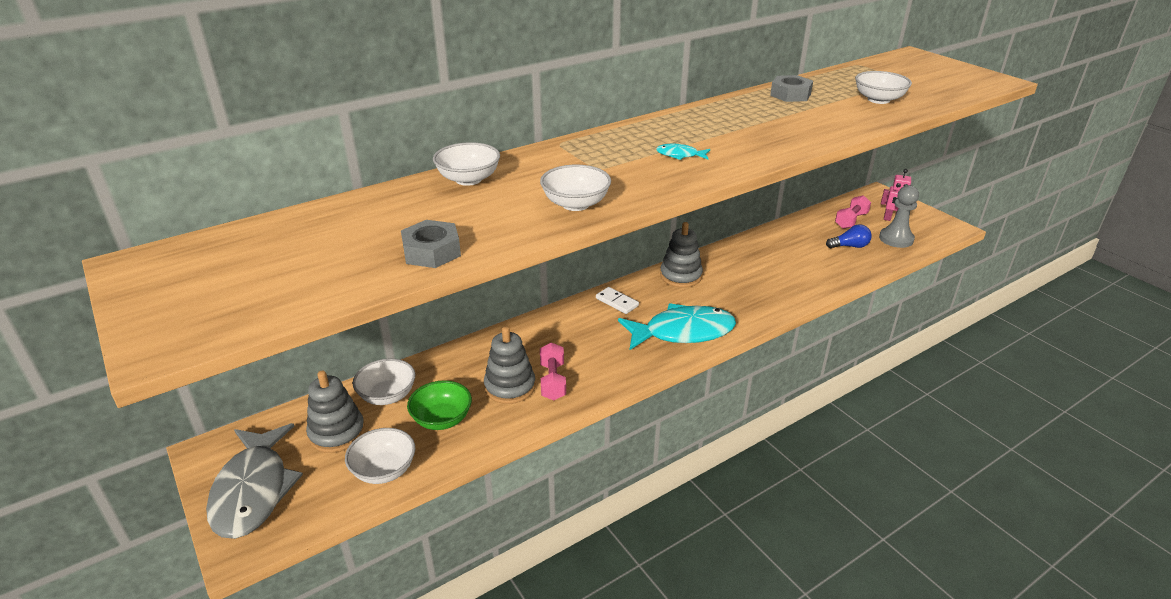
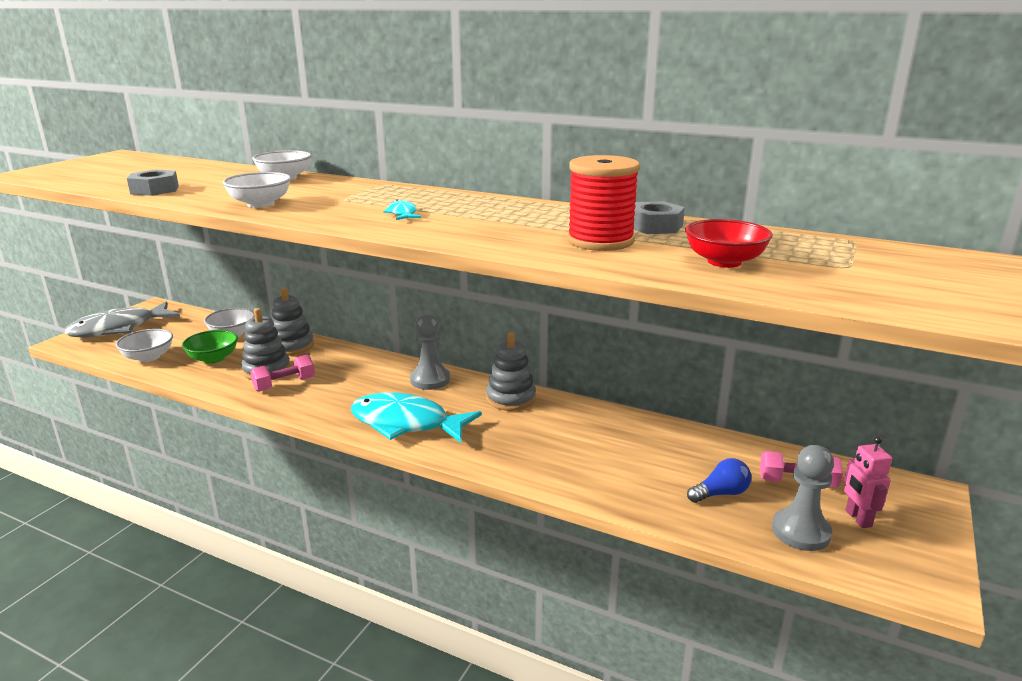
camera: 60 degrees right, 10 degrees down
(337, 433) = (183, 332): grey stacking toy -> grey stacking toy (292, 346)
(617, 302) = (430, 380): white domino -> grey pawn
(683, 332) = (406, 423): turquoise fish -> turquoise fish turned 150 degrees clockwise
(812, 115) = (600, 241): none -> red spool
(849, 246) = (720, 493): blue light bulb -> blue light bulb turned 75 degrees counterclockwise
(878, 100) = (724, 262): white bowl -> red bowl

